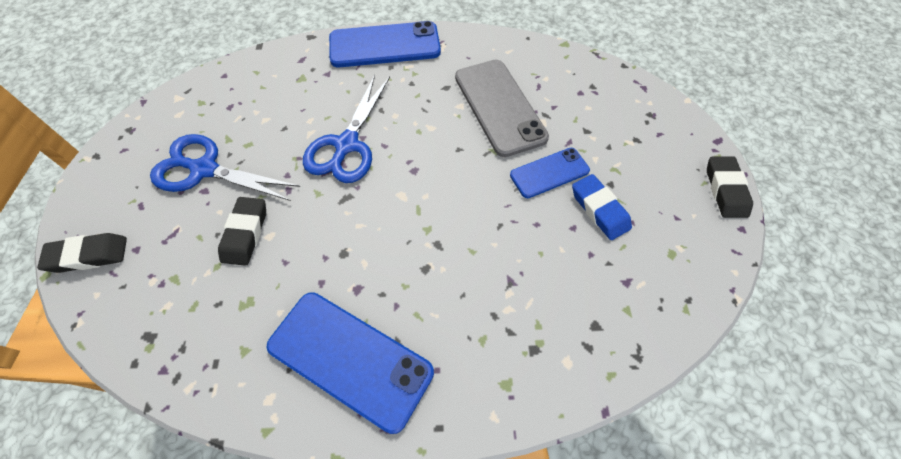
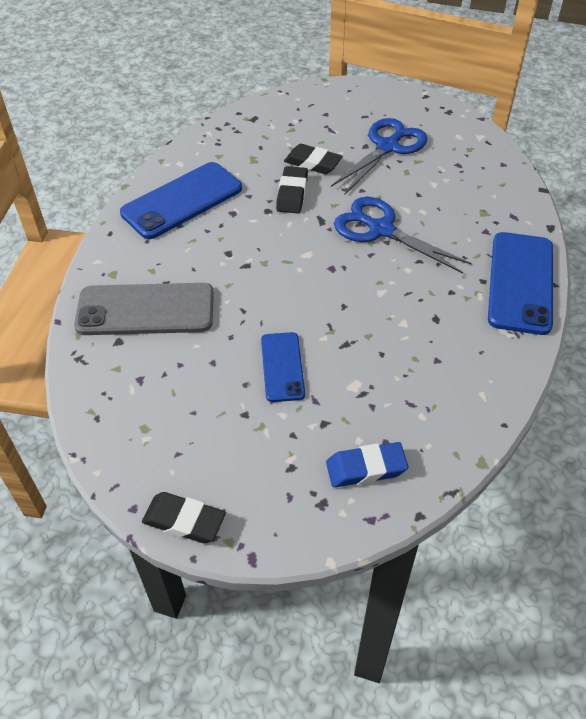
camera: 110 degrees right, 10 degrees down
(88, 255) = (331, 95): black eraser -> black eraser (292, 194)
(499, 107) = (389, 355): grey phone -> grey phone (145, 310)
(599, 209) = (220, 390): blue eraser -> blue eraser (366, 468)

